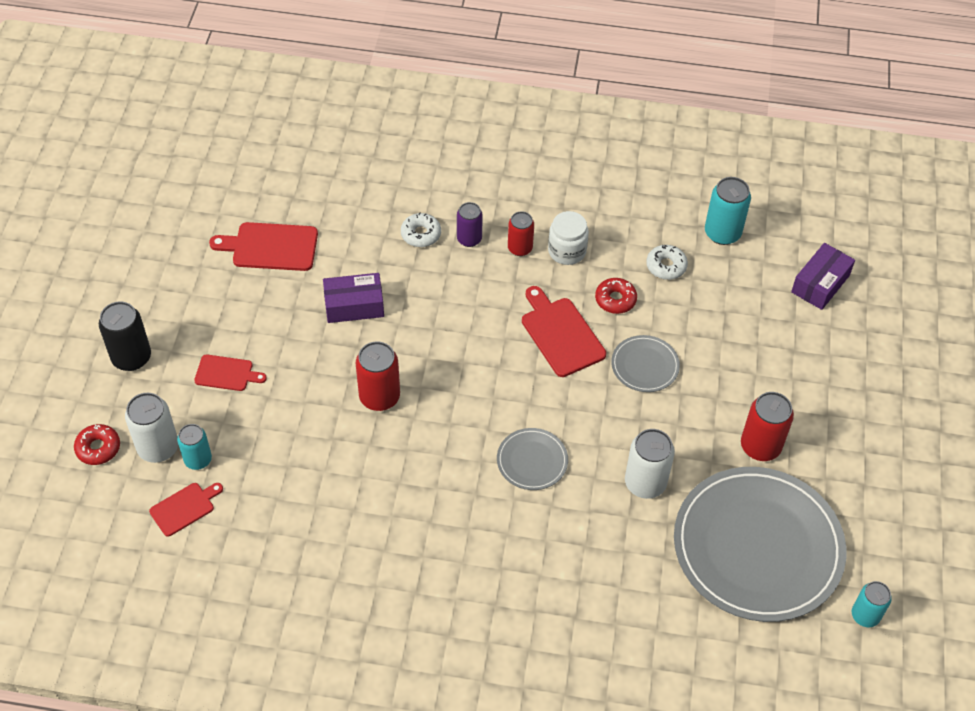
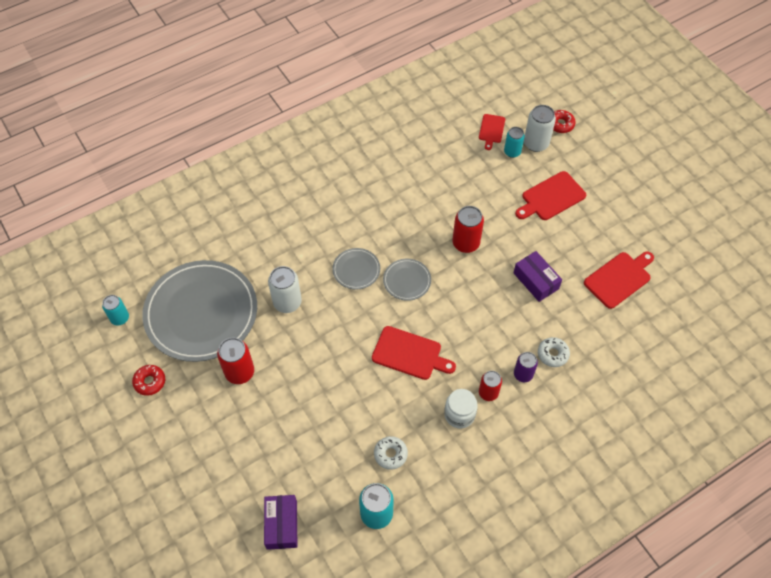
camera: 140 degrees right, 5 degrees up
(131, 357) = (603, 170): black can -> none
(226, 373) = (551, 197): red cutting board -> red cutting board, size x1.62
(354, 305) = (536, 281): purple box -> purple box turned 75 degrees counterclockwise
(615, 299) = (399, 403): red donut -> red donut (150, 382)
(645, 365) = (345, 372): grey plate -> grey plate (407, 280)

